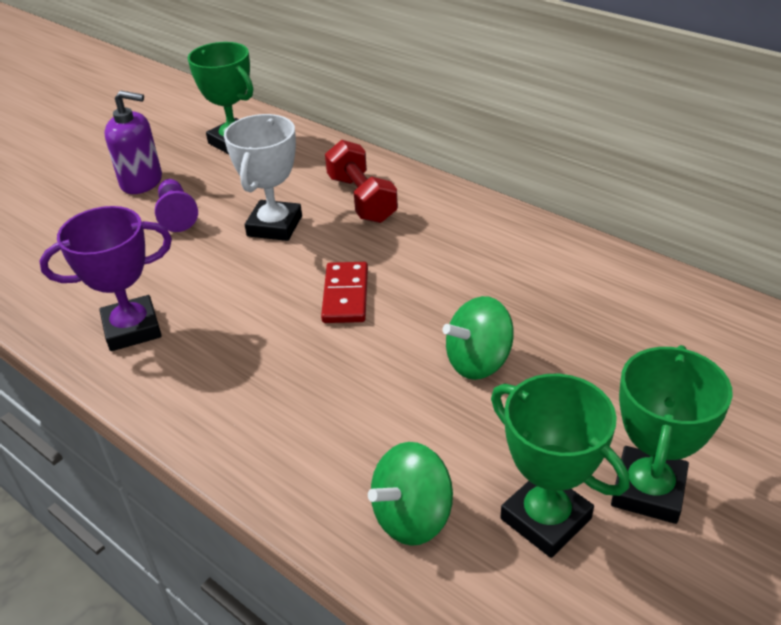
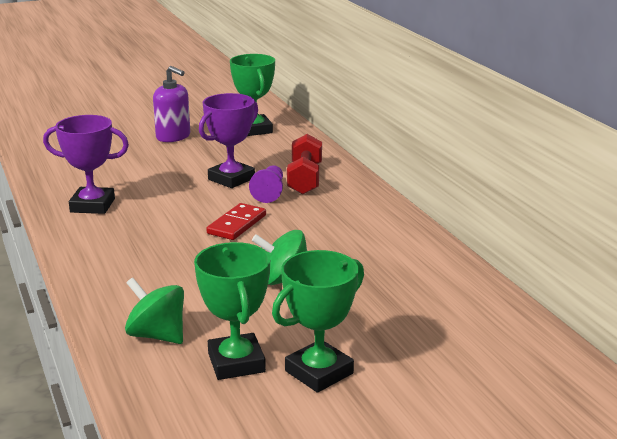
camera: 25 degrees right, 15 degrees down
(177, 215) = (176, 158): purple pawn -> purple pawn (269, 192)
(275, 226) = (231, 179): white trophy -> purple trophy
(412, 517) = (157, 335): green spinning top -> green spinning top turned 45 degrees clockwise

